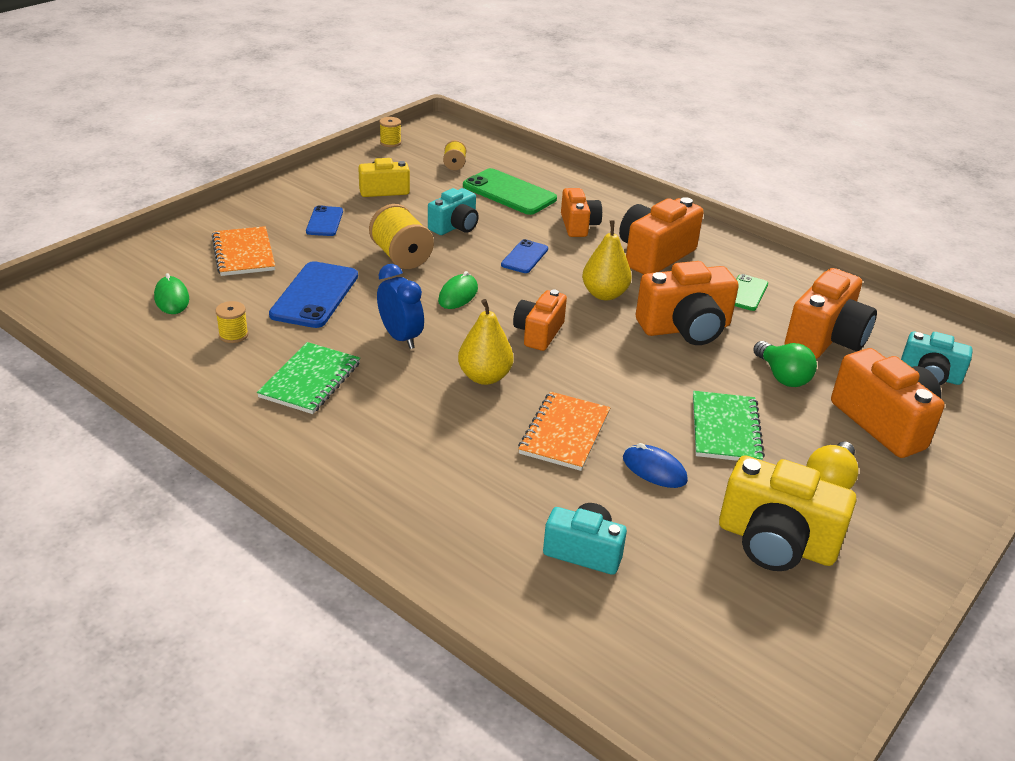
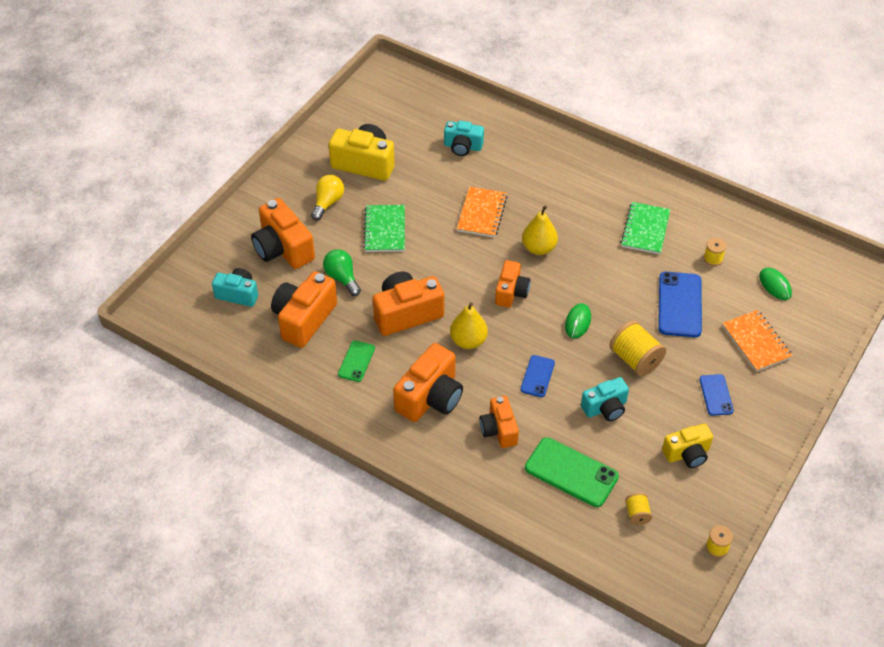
camera: 175 degrees right, 15 degrees up
(400, 337) = (604, 273): blue clock -> none
(455, 226) = (605, 408): turquoise camera -> turquoise camera turned 150 degrees counterclockwise
(654, 470) = (428, 196): blue mouse -> none

